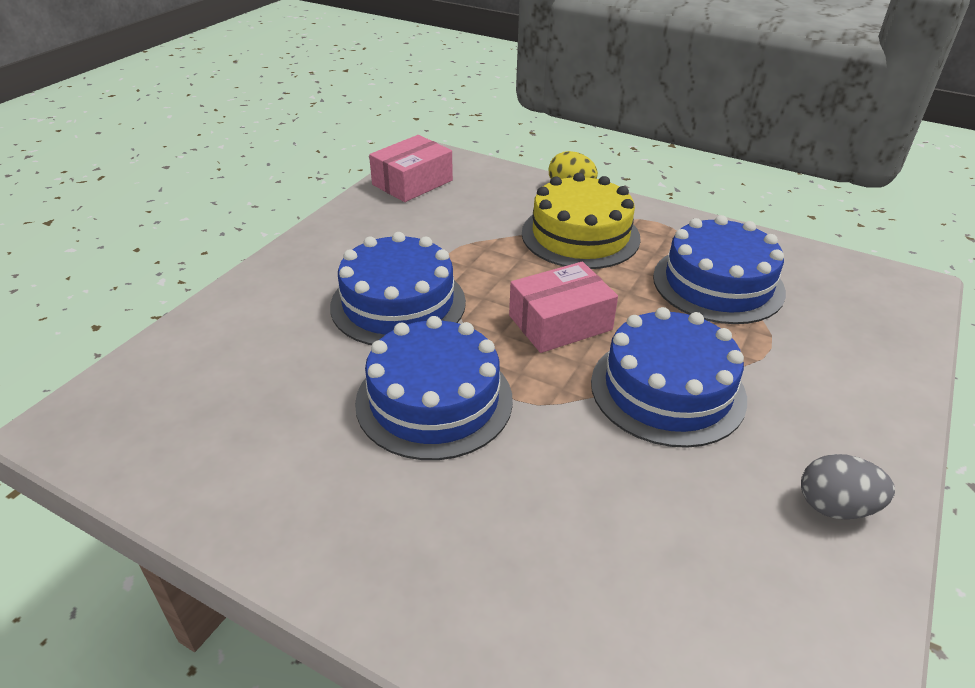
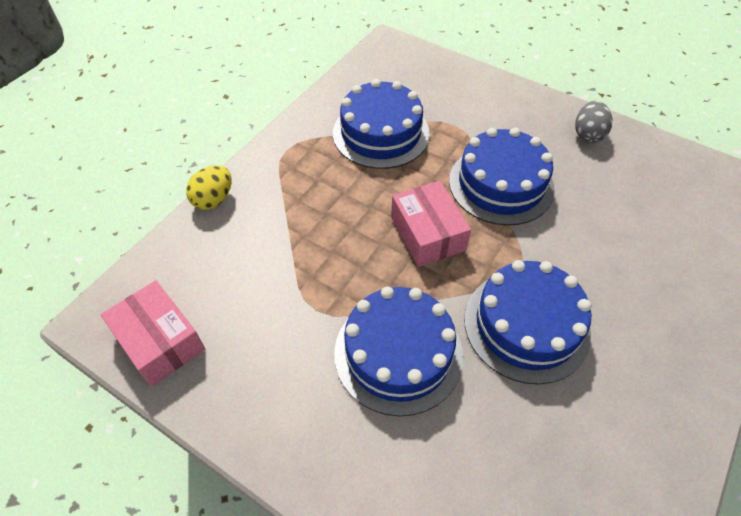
camera: 85 degrees left, 15 degrees up
(580, 235) = (301, 204): yellow cake -> none

